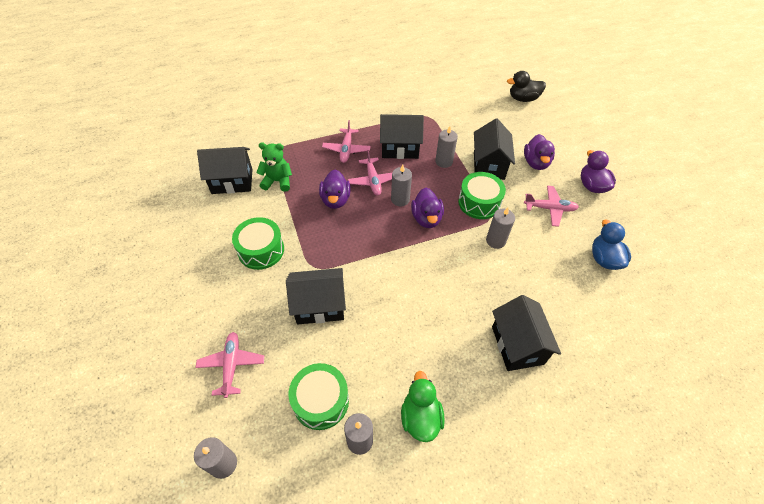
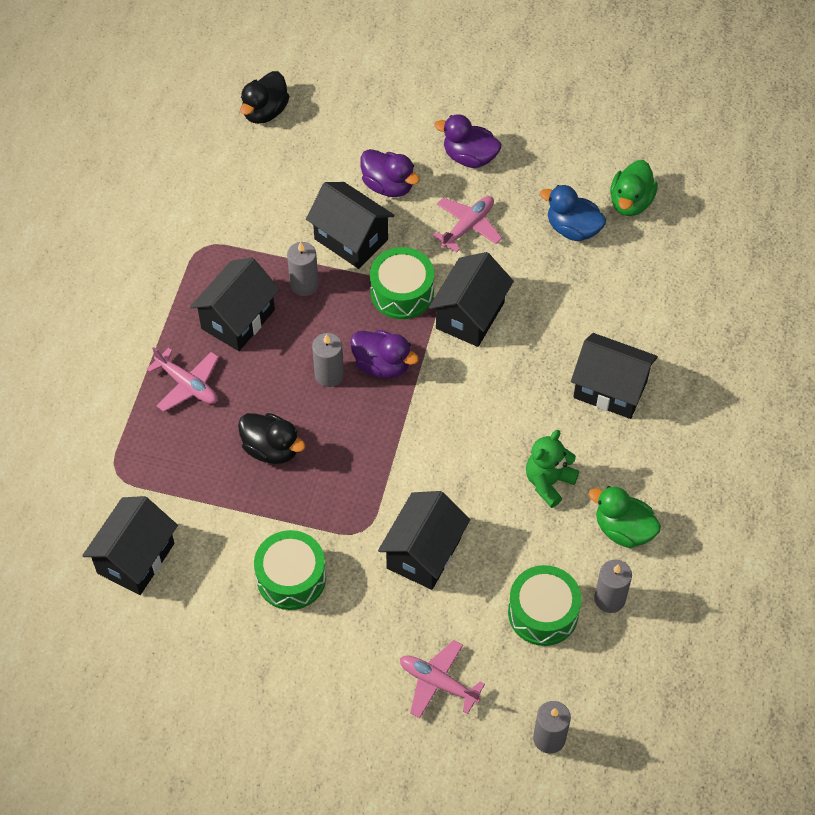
camera: 55 degrees left, 5 degrees up
(277, 181) = (181, 501): green teddy bear -> green teddy bear (548, 482)
(335, 200) = (271, 449): purple duck -> black duck
(373, 181) = (272, 386): pink plane -> none
(495, 241) = (470, 315): grey candle -> black house
(656, 279) = (630, 202): none -> green duck

